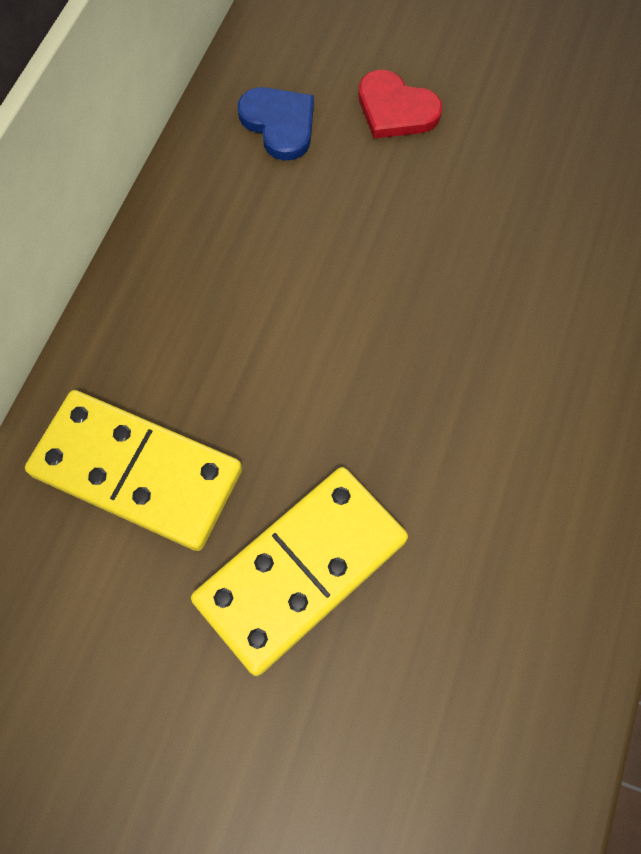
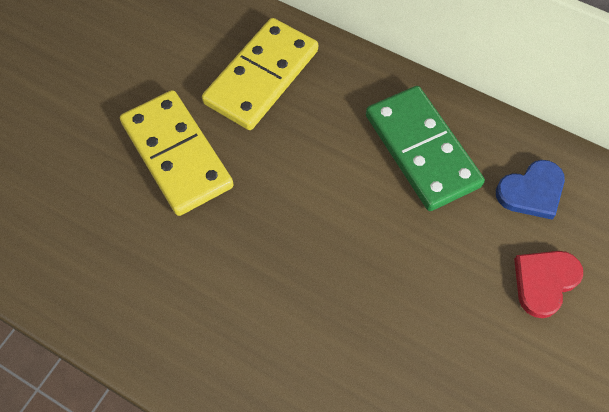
camera: 100 degrees right, 5 degrees down
(239, 244) = (421, 150): none -> green domino

